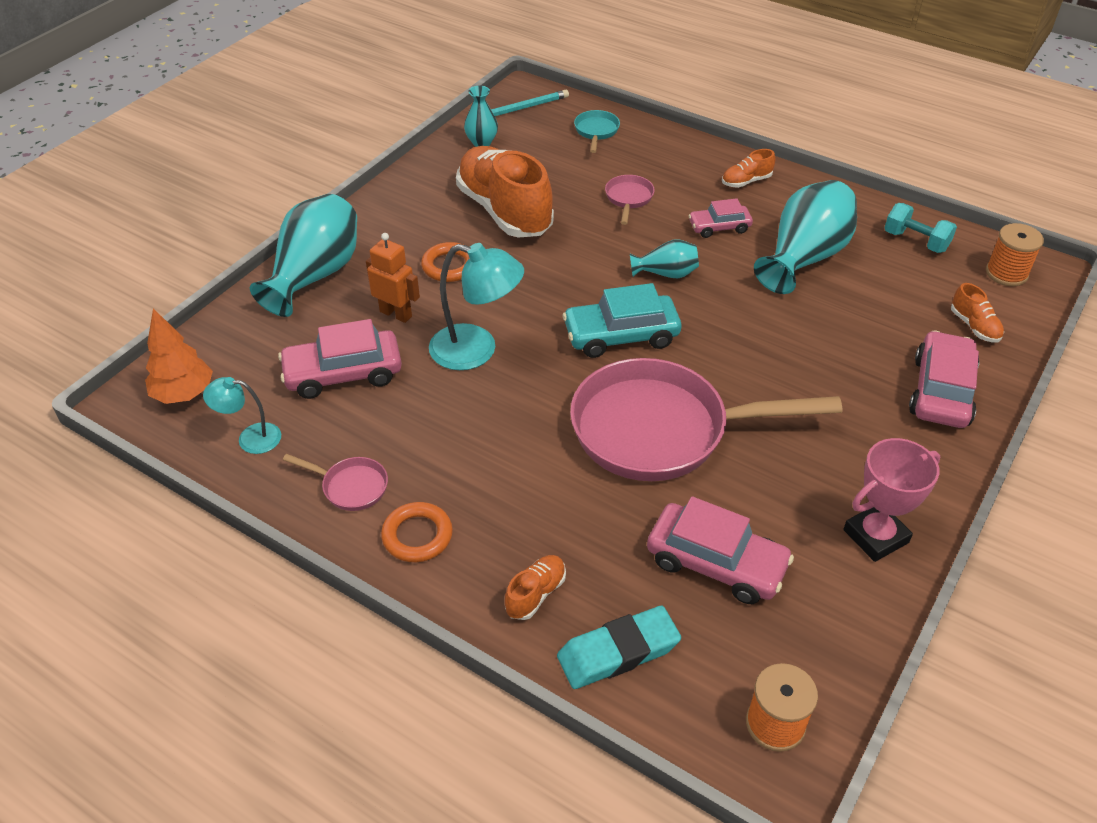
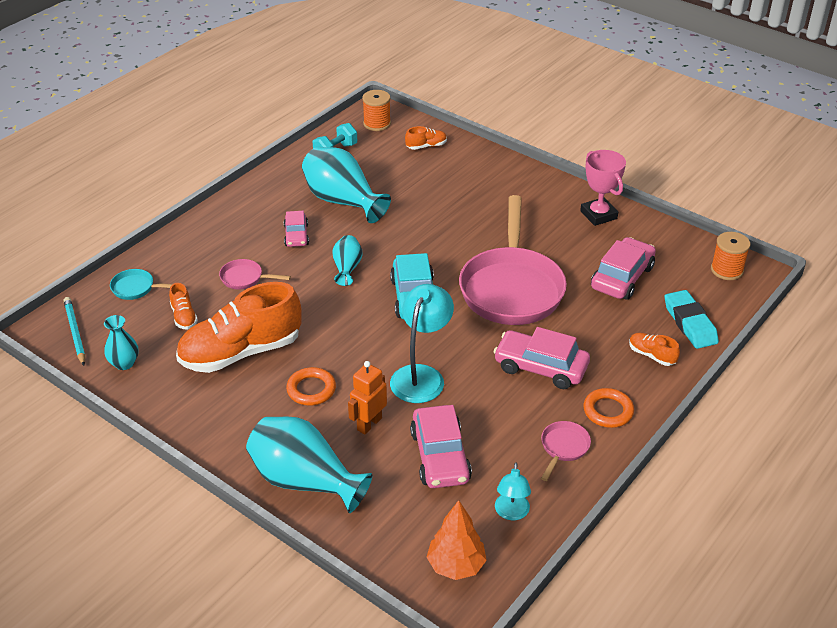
camera: 85 degrees left, 5 degrees down
(746, 181) = (241, 214): orange shoe -> orange shoe (184, 317)
(941, 391) = (483, 170): pink car -> pink car (540, 367)

